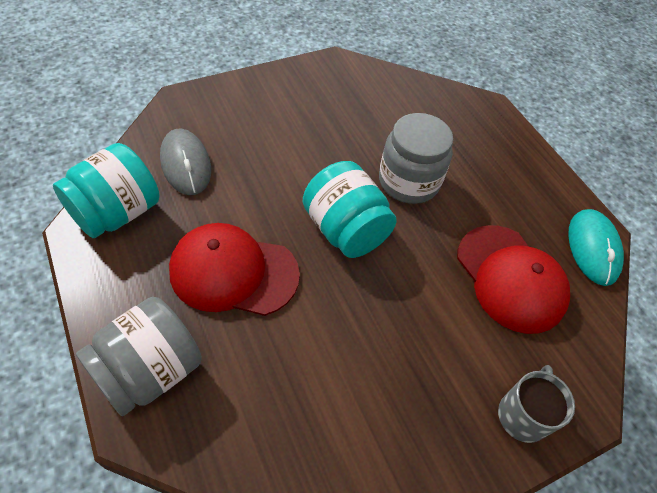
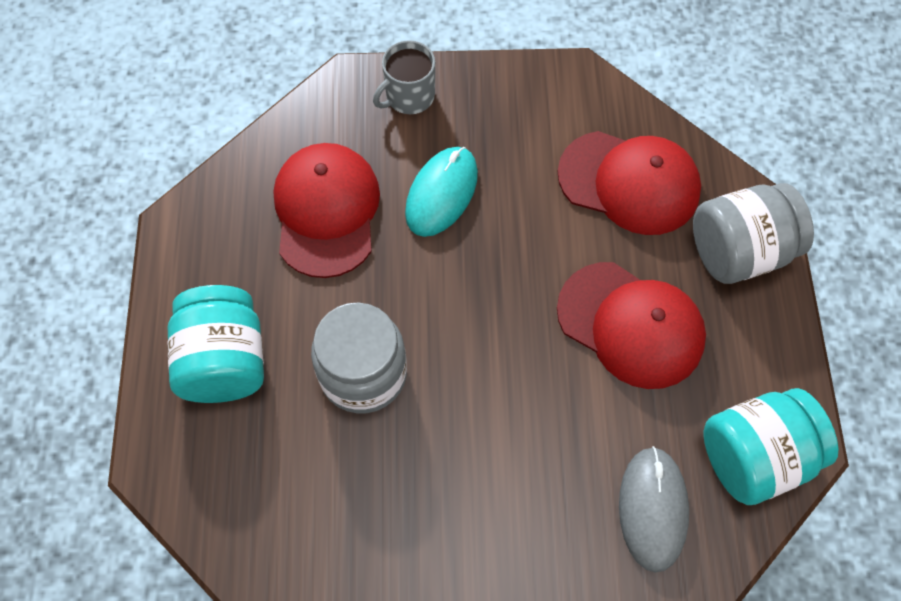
camera: 150 degrees left, 10 degrees up
(274, 403) = (629, 182): none -> red cap
(345, 230) = (480, 333): turquoise jar -> turquoise jar (224, 361)
(593, 248) = (205, 209): turquoise mouse -> turquoise mouse (441, 193)

